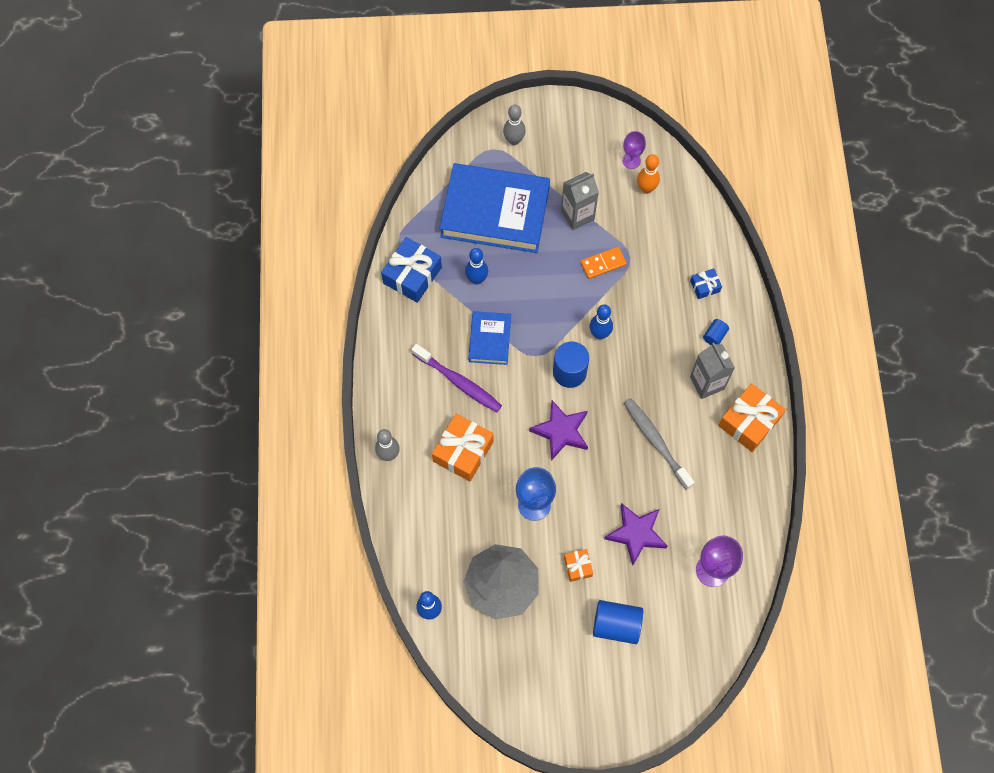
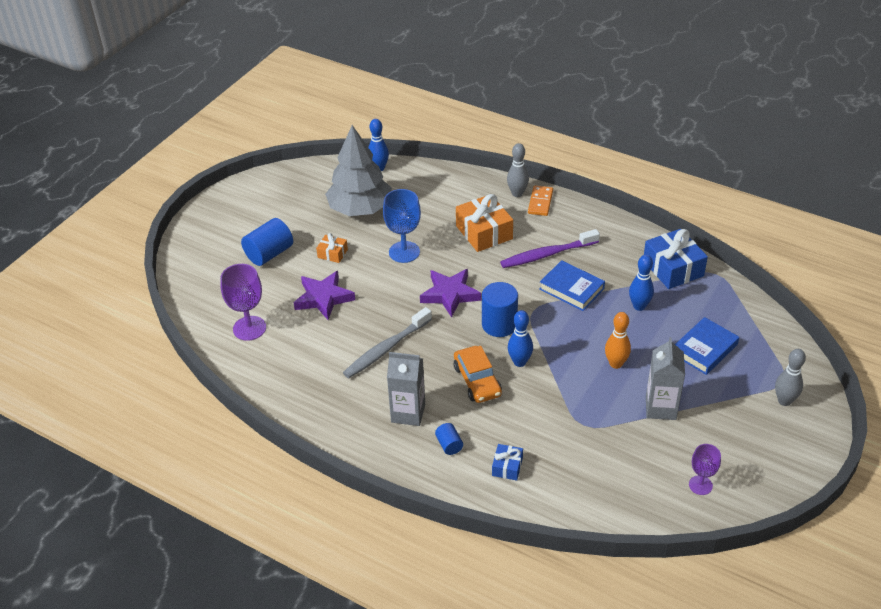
camera: 125 degrees right, 25 degrees down
(495, 212) = (704, 349): blue book -> blue book, size x0.50
(603, 263) = (591, 400): orange domino -> orange domino (540, 202)
(640, 353) = (477, 381): none -> orange car
(646, 188) = (656, 479): orange bowling pin -> orange bowling pin (616, 364)
(656, 442) = (386, 349): grey toothbrush -> grey toothbrush turned 135 degrees clockwise
(749, 422) = (345, 423): orange gift -> none

